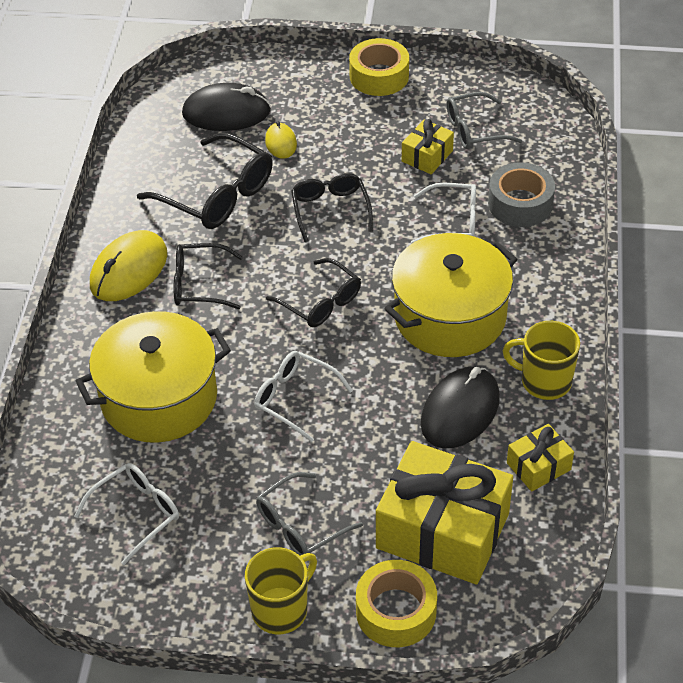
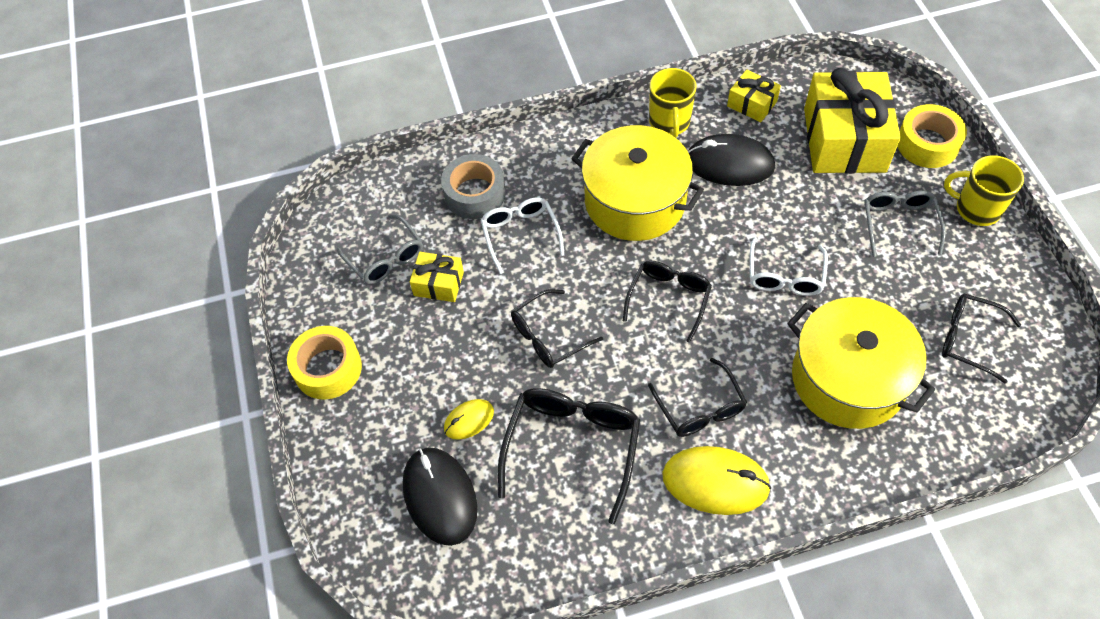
camera: 110 degrees left, 10 degrees up
(136, 514) = (969, 340): white glasses -> black glasses
(301, 525) = (899, 224): grey glasses -> grey glasses turned 120 degrees counterclockwise

